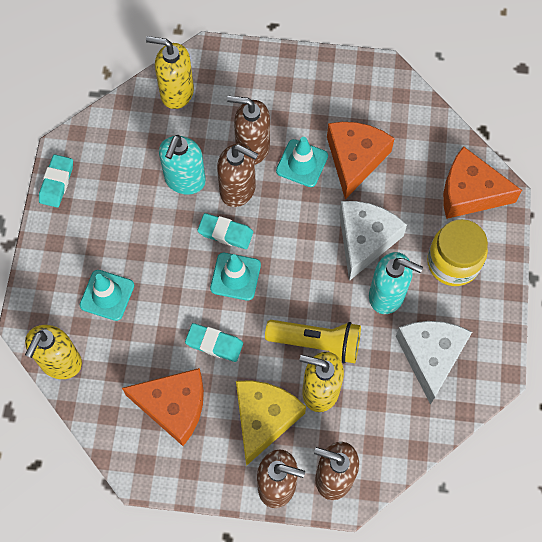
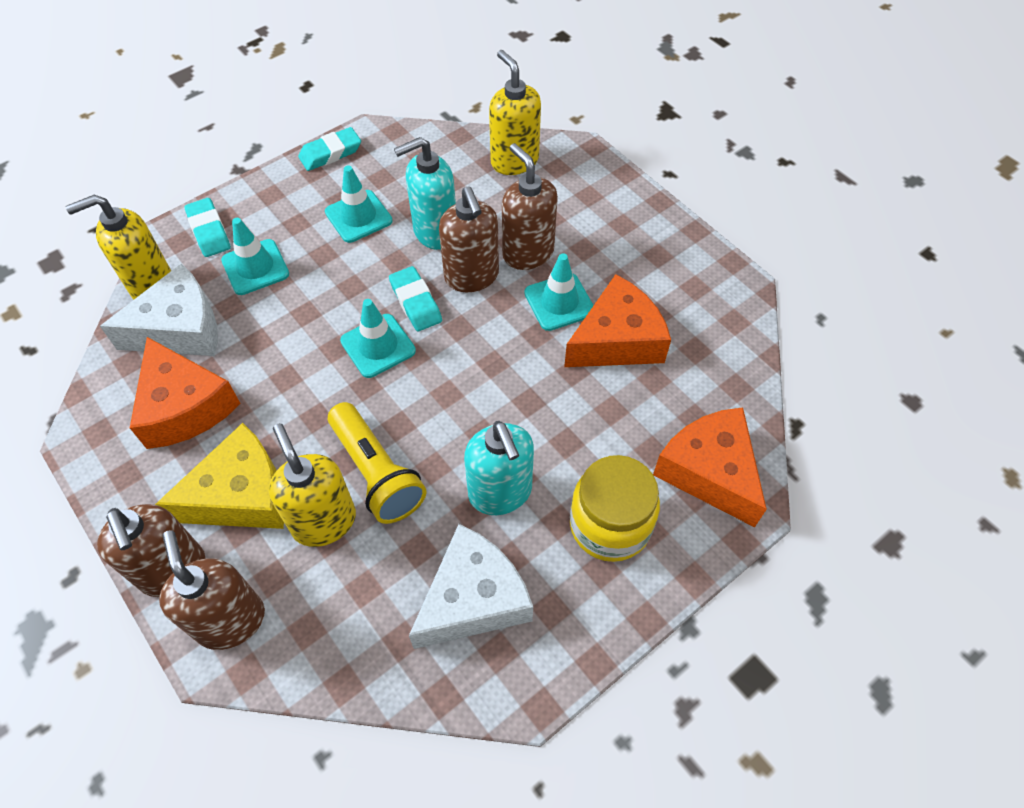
camera: 45 degrees right, 10 degrees down
(128, 209) = (358, 216): none -> turquoise traffic cone
(214, 344) = (286, 386): turquoise eraser -> turquoise eraser (209, 231)
(365, 240) = (540, 421): white cheese -> white cheese (180, 329)

